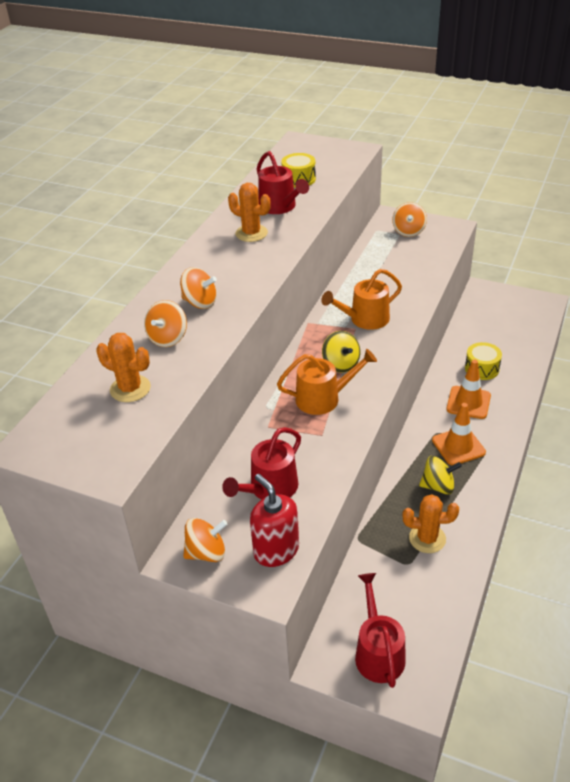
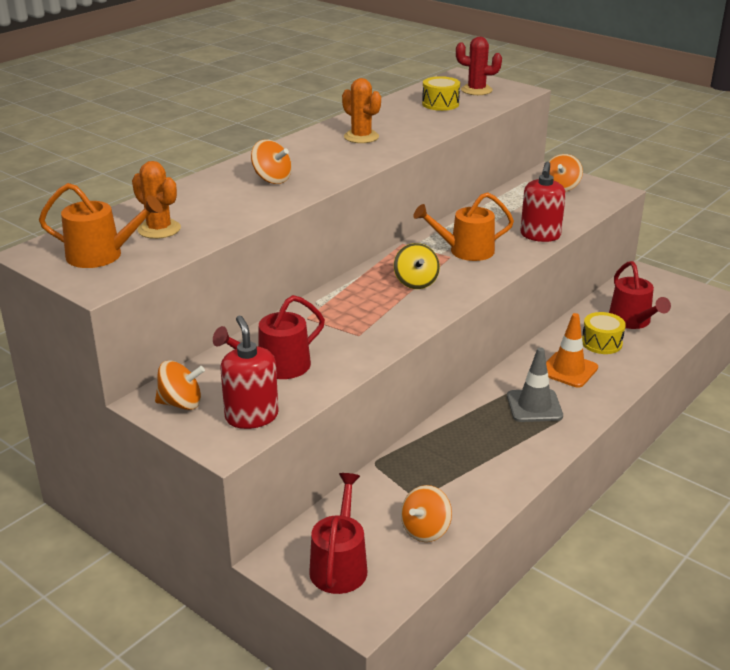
camera: 15 degrees right, 10 degrees down
(168, 338) = (222, 199): orange spinning top -> orange spinning top (425, 530)
(280, 207) = (405, 121): red watering can -> red watering can (632, 321)
(320, 157) = (476, 90): none -> red cactus
(323, 398) = (379, 306): orange watering can -> orange watering can (101, 255)
(417, 288) = (540, 235): none -> red soap dispenser
(427, 538) = (451, 479): orange cactus -> none
(438, 486) = (490, 436): yellow spinning top -> none
(458, 446) = (534, 406): orange traffic cone -> grey traffic cone

